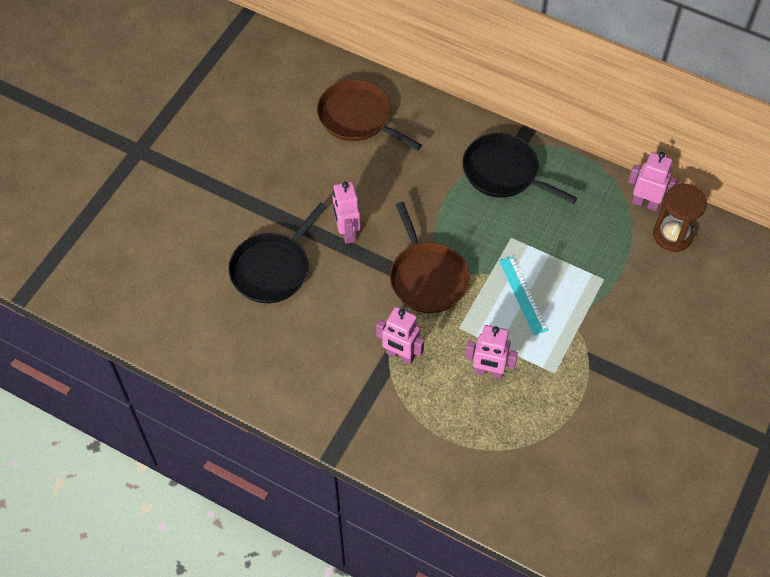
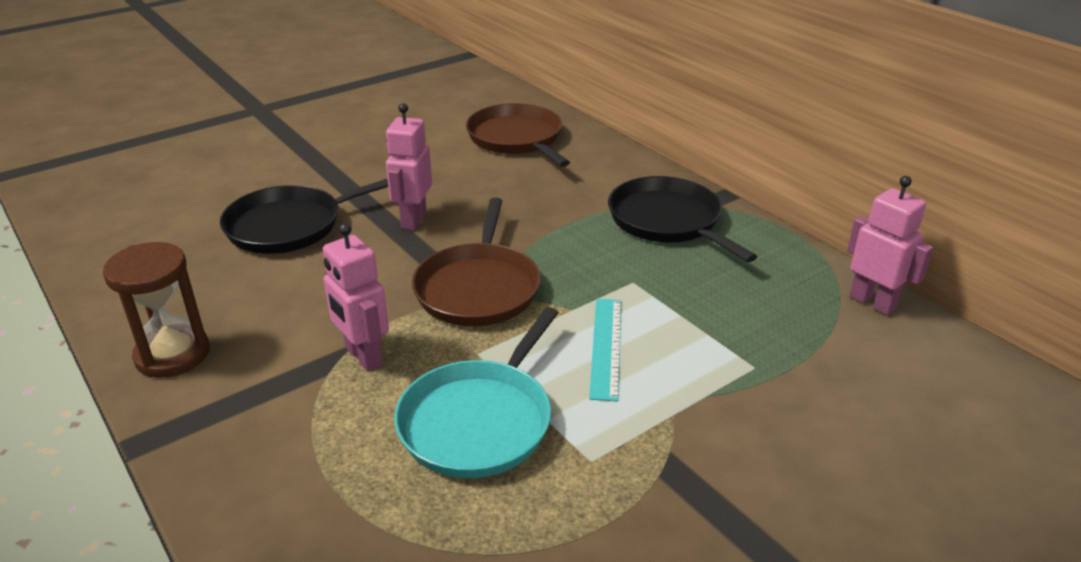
camera: 25 degrees right, 25 degrees down
(488, 371) = (479, 421): pink robot -> turquoise pan
(672, 235) = (905, 350): brown hourglass -> brown hourglass (172, 355)

